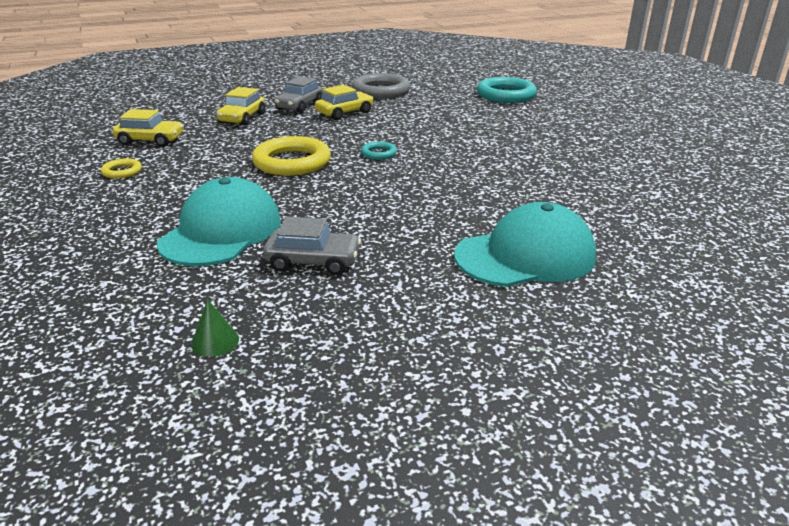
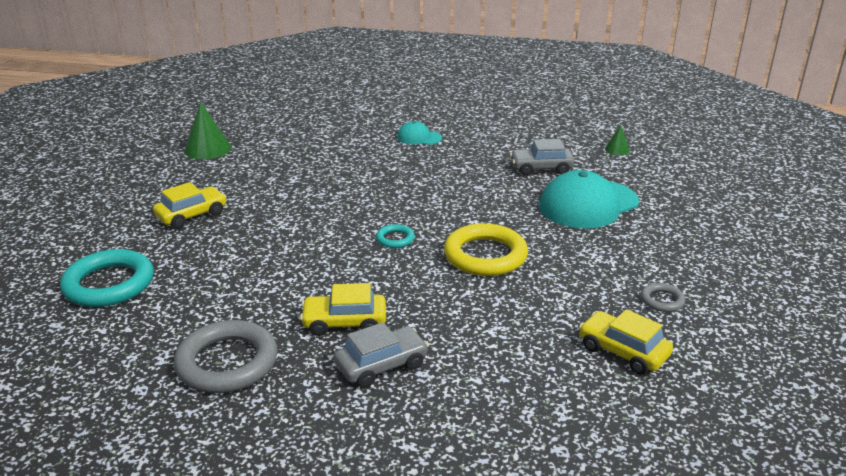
camera: 145 degrees left, 0 degrees up
(122, 171) = (662, 300): yellow ring -> grey ring
(242, 118) = (482, 363): yellow car -> yellow car (192, 215)
(313, 262) = (541, 168): grey car -> grey car turned 45 degrees counterclockwise
(525, 256) = (419, 137): turquoise cap -> turquoise cap, size x0.50
(683, 169) = (208, 149): none -> green cone

